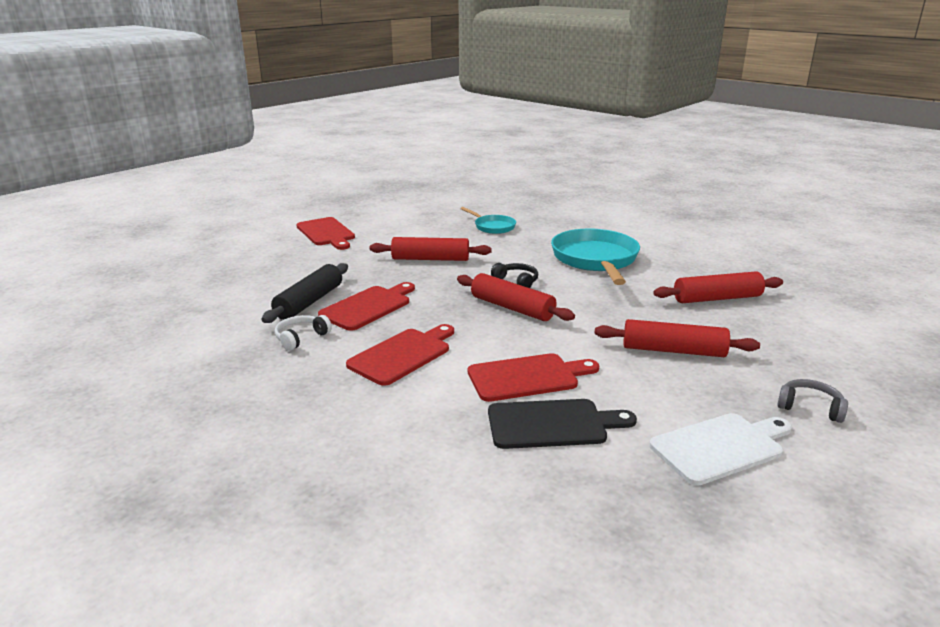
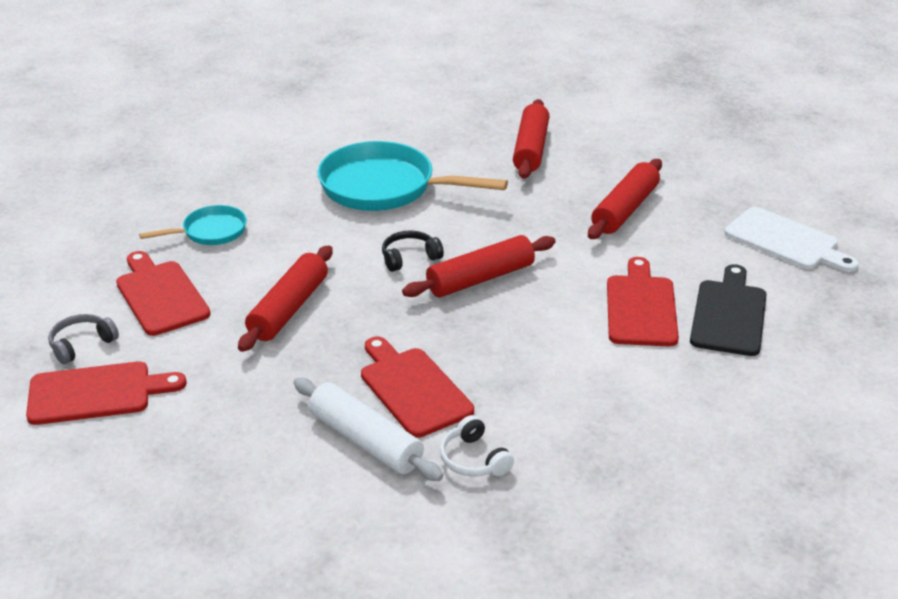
camera: 70 degrees left, 10 degrees up
(309, 302) = (365, 441): black rolling pin -> white rolling pin
(402, 355) = (557, 381): red cutting board -> red cutting board (160, 295)
(720, 447) = (786, 241): white cutting board -> white cutting board turned 135 degrees clockwise
(810, 407) = (743, 180): grey headphones -> grey headphones (82, 344)

